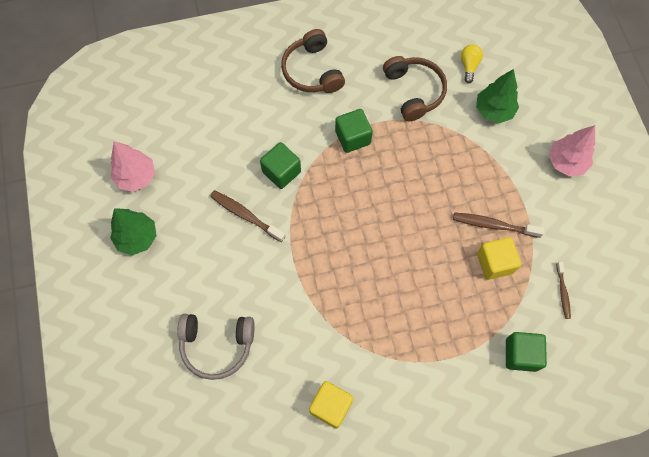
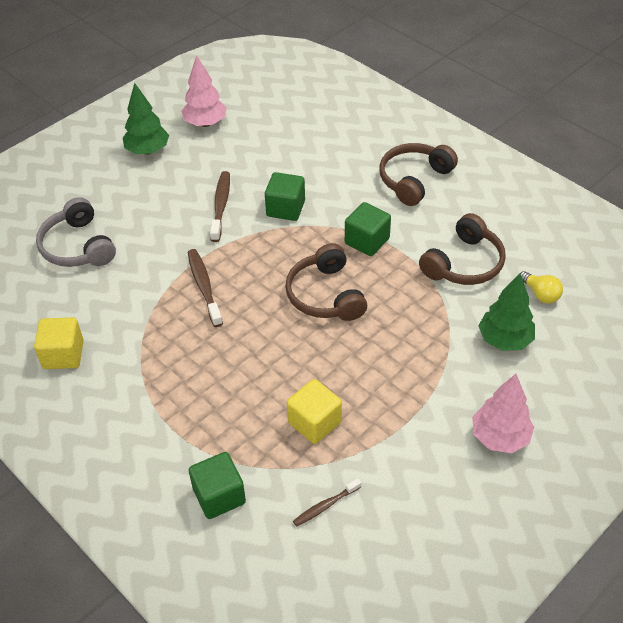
camera: 60 degrees right, 20 degrees down
(387, 193) = (326, 295): none -> brown headphones
(469, 66) = (540, 294): yellow light bulb -> yellow light bulb turned 75 degrees clockwise
(493, 225) = (360, 401): brown toothbrush -> brown toothbrush (204, 286)

